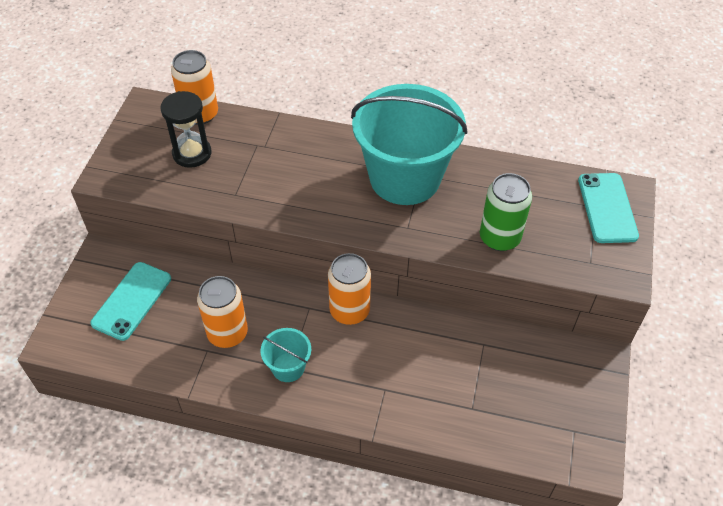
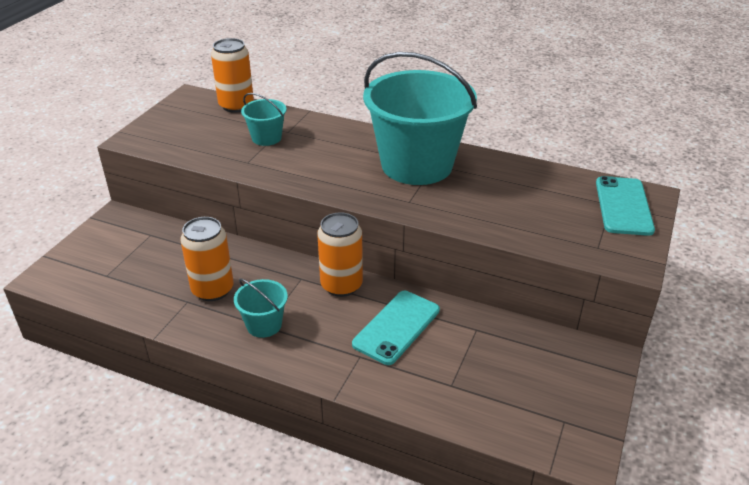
camera: 10 degrees right, 15 degrees down
(132, 301) = (130, 254): turquoise phone -> turquoise phone (396, 327)
(192, 153) = (218, 131): black hourglass -> none
(245, 158) = (266, 138): none -> turquoise bucket
(499, 238) = (503, 218): green can -> none

